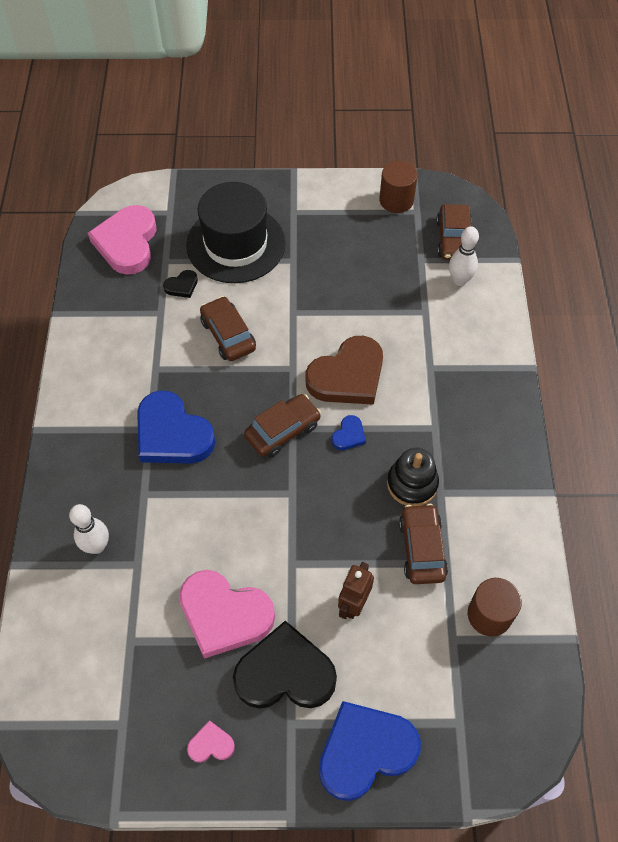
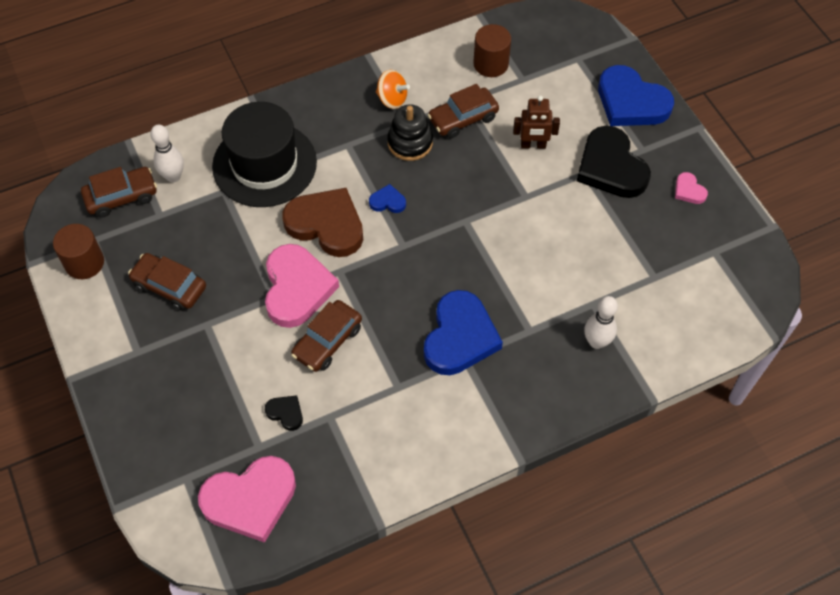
camera: 115 degrees left, 0 degrees up
(224, 615) = (594, 223): pink heart -> pink heart (297, 288)
(236, 244) = (206, 387): black hat -> black hat (264, 164)
(283, 430) = (409, 252): brown car -> brown car (169, 286)
(477, 490) = (392, 99): none -> orange spinning top

